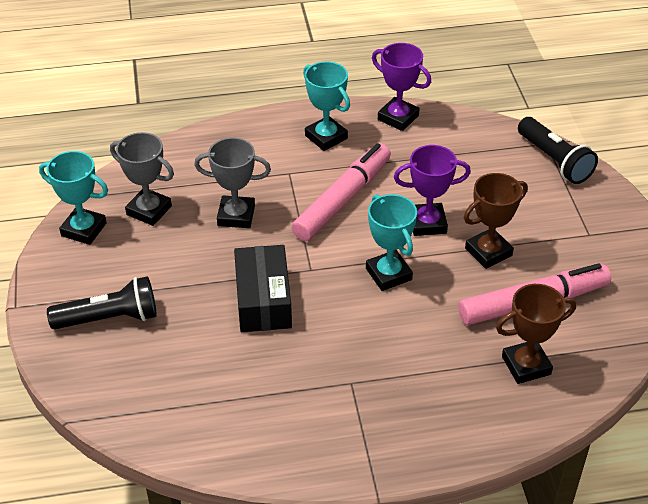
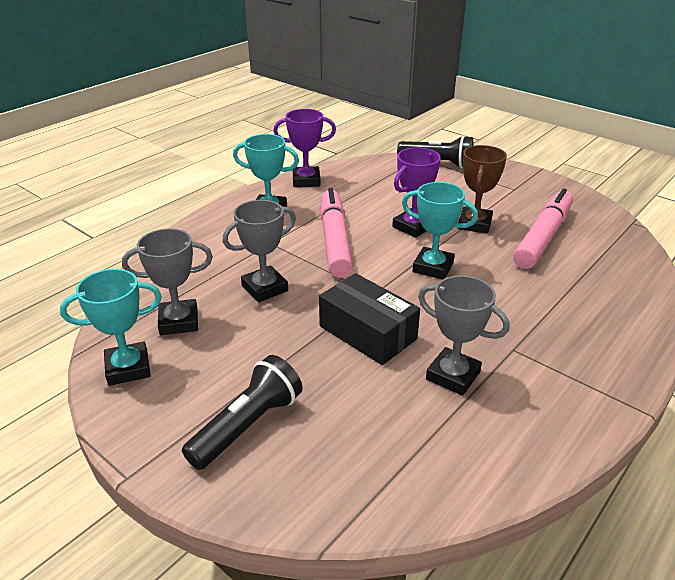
camera: 40 degrees left, 10 degrees down
(278, 372) = (453, 376): none -> grey trophy
(526, 365) = (595, 272): brown trophy -> none

